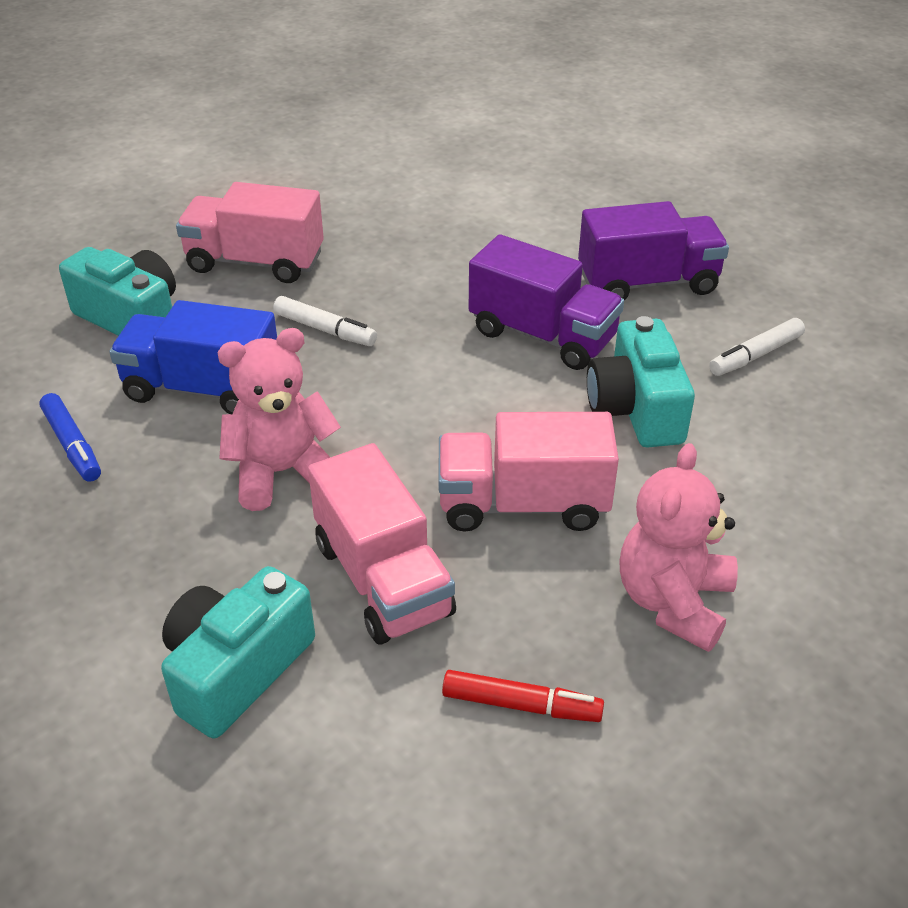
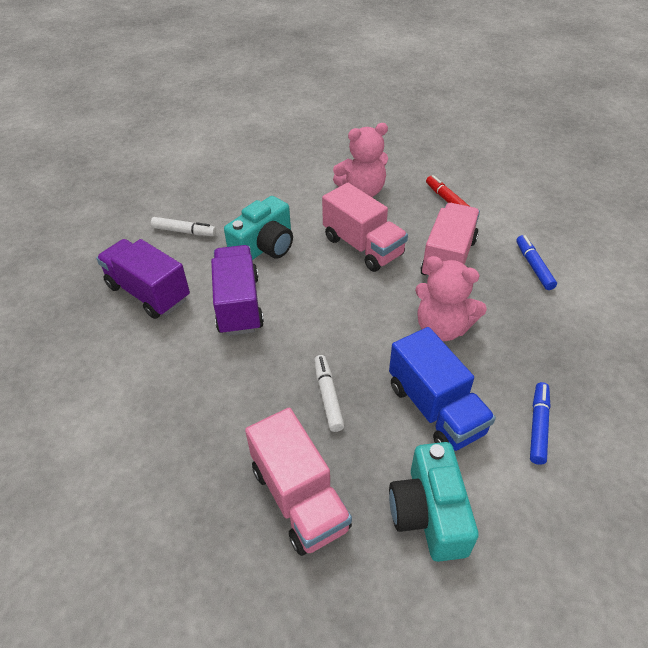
camera: 130 degrees left, 5 degrees up
(237, 669) = (533, 266): turquoise camera -> blue marker

